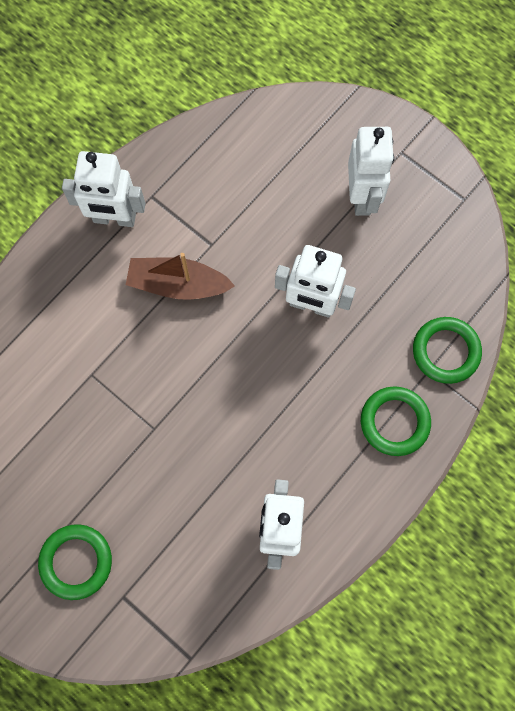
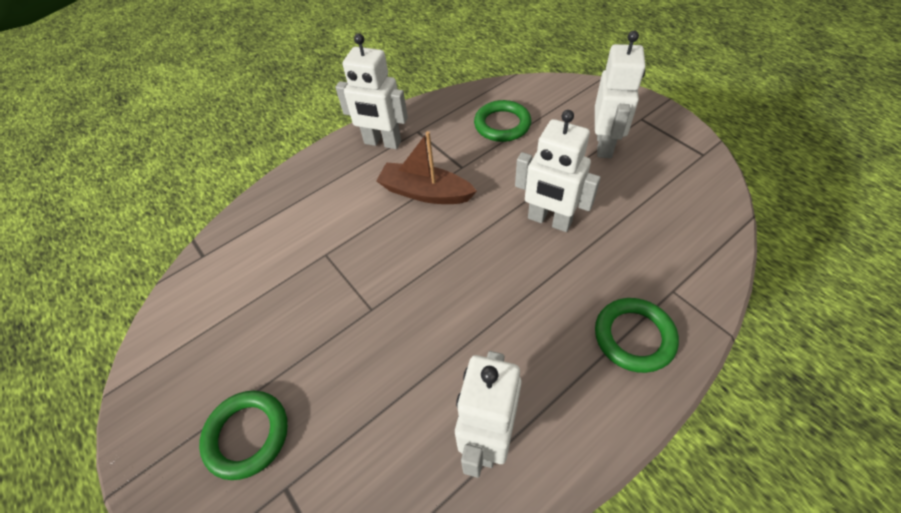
camera: 15 degrees right, 20 degrees down
(446, 351) = (691, 275): green ring -> green ring (502, 124)

